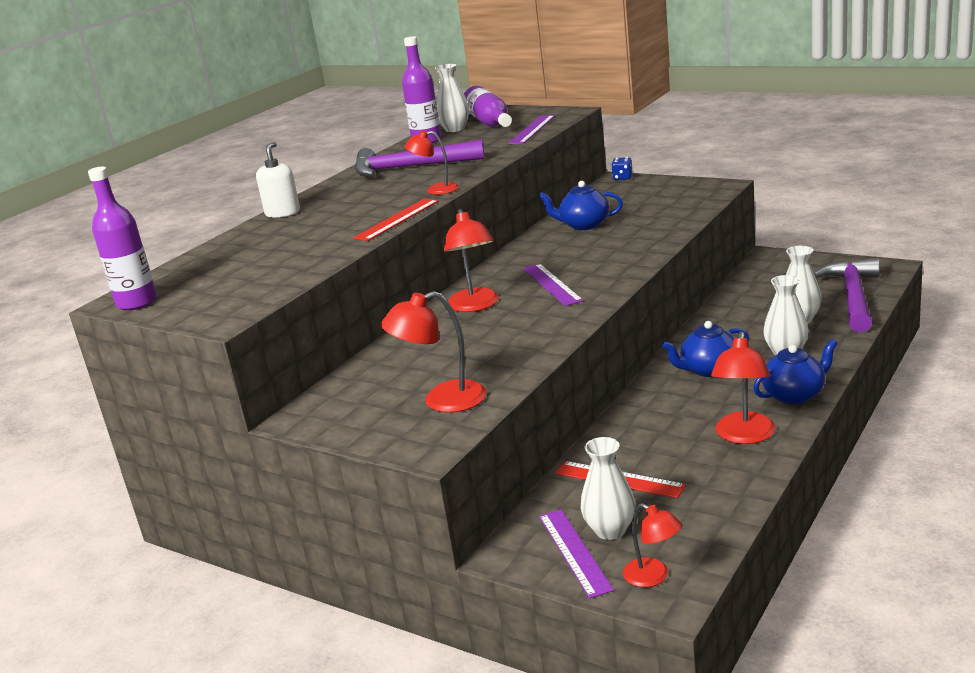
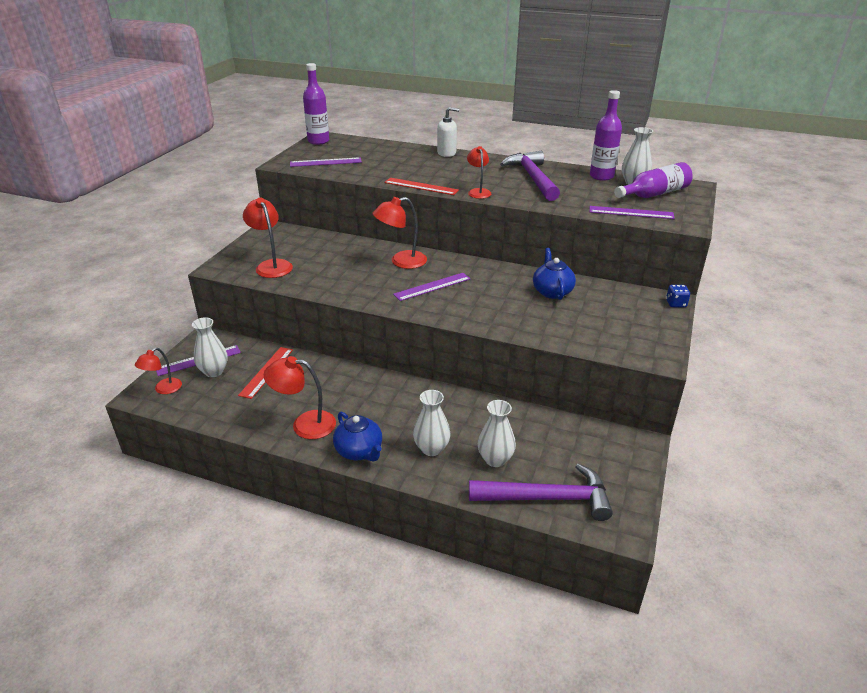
camera: 75 degrees right, 10 degrees up
(248, 287) = (325, 162): none -> purple ruler
(708, 369) = (406, 407): blue teapot -> none

